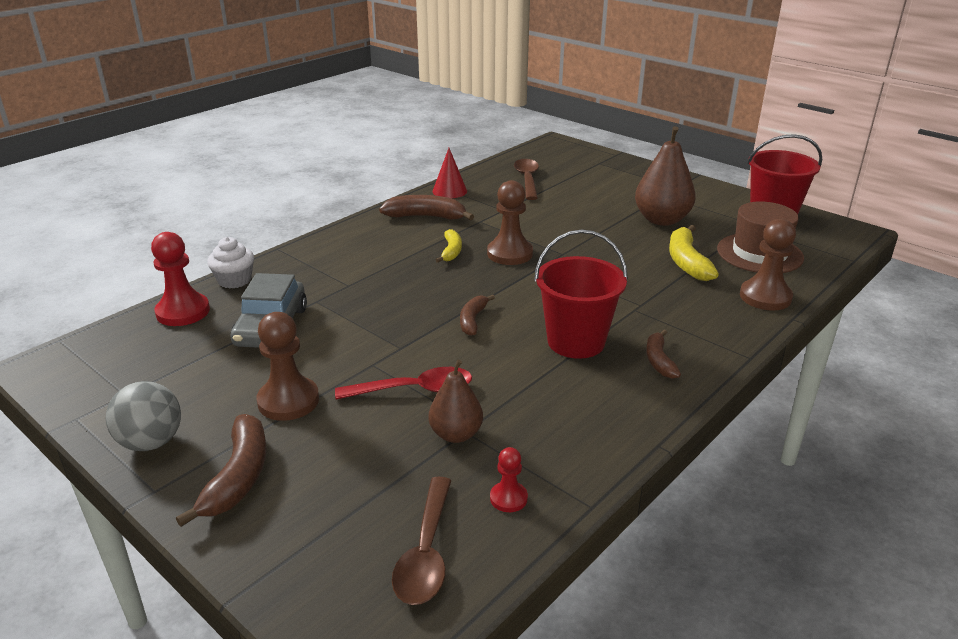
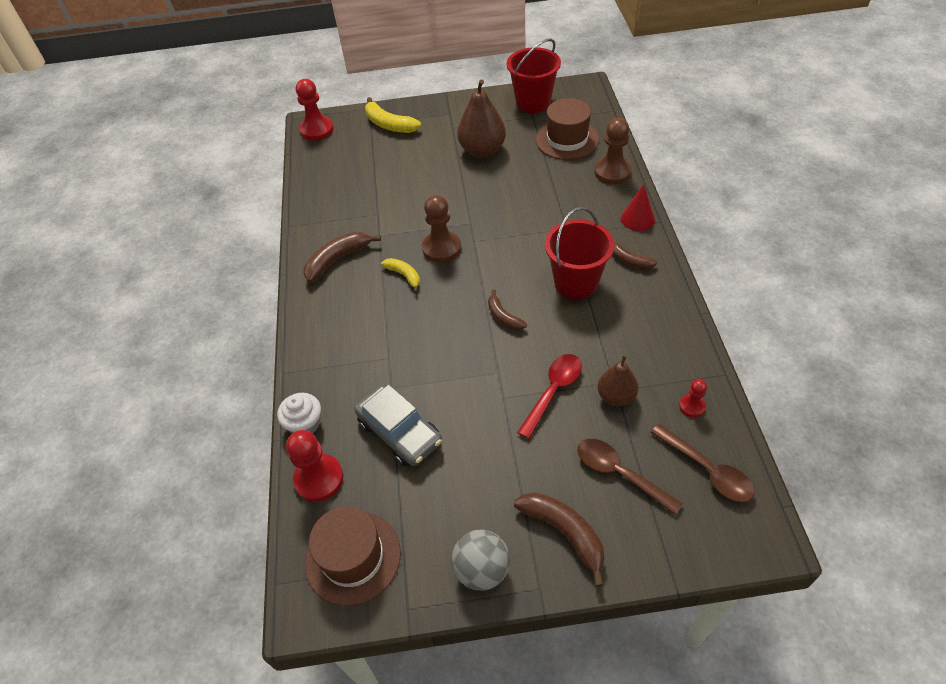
camera: 45 degrees left, 20 degrees up
(113, 364) = (353, 557): none -> brown hat
(288, 401) = (504, 466): brown pawn -> none
(449, 191) = (313, 224): red cone -> red cone (637, 219)
(527, 179) = (349, 174): brown spoon -> brown spoon (619, 473)
(552, 148) = (317, 130): none -> red pawn
(687, 262) = (542, 175): yellow banana -> yellow banana (389, 124)

